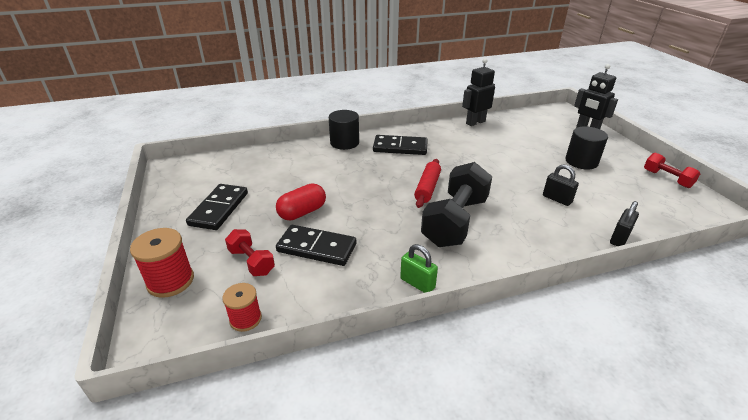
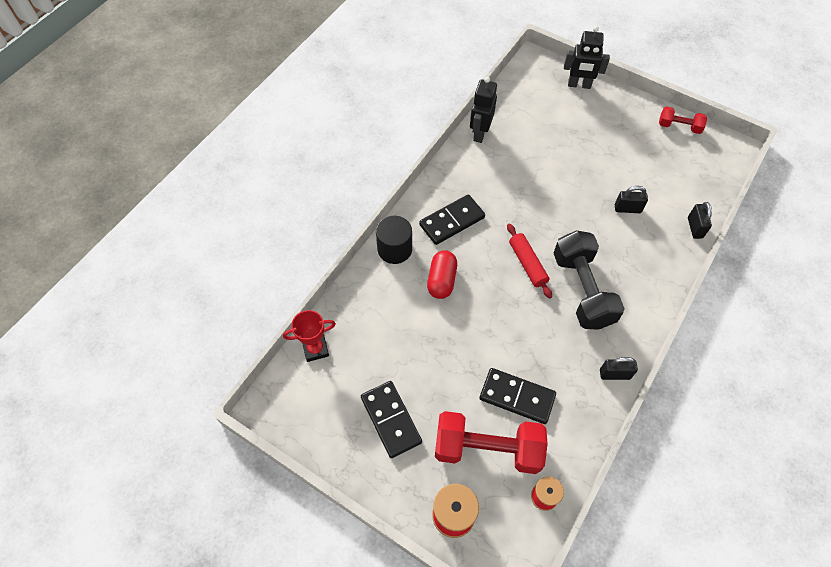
camera: 40 degrees left, 25 degrees up
(233, 158) = (315, 349): none -> red trophy
(251, 262) = (487, 449): red dumbbell -> red dumbbell, size x1.92
(302, 212) = (463, 369): red capsule -> red capsule (441, 280)
(316, 248) = (517, 397): black domino -> black domino turned 45 degrees clockwise
(417, 283) = (614, 374): green padlock -> black padlock
(581, 161) = (608, 142): black cylinder -> none

